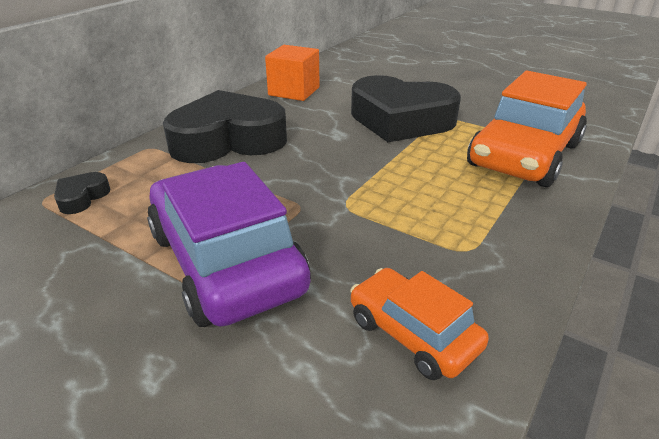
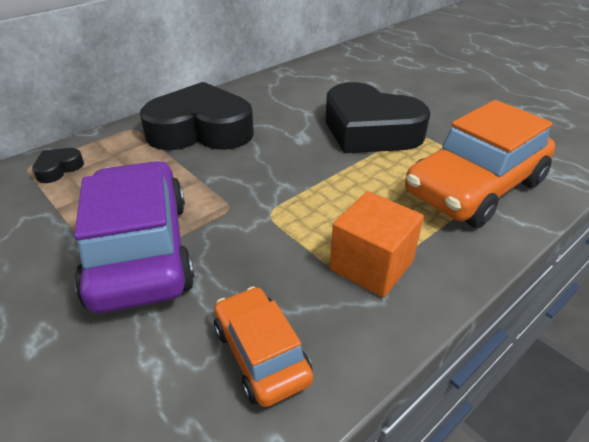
camera: 15 degrees right, 5 degrees up
(294, 91) = (285, 86): orange cube -> orange cube (371, 265)

